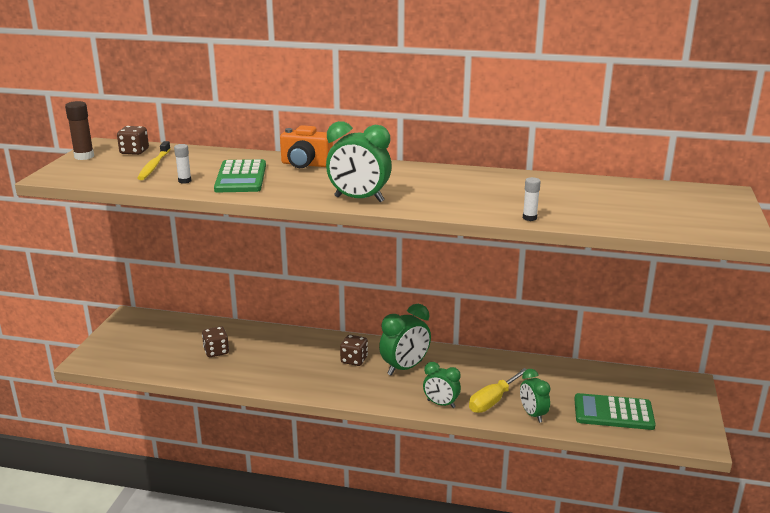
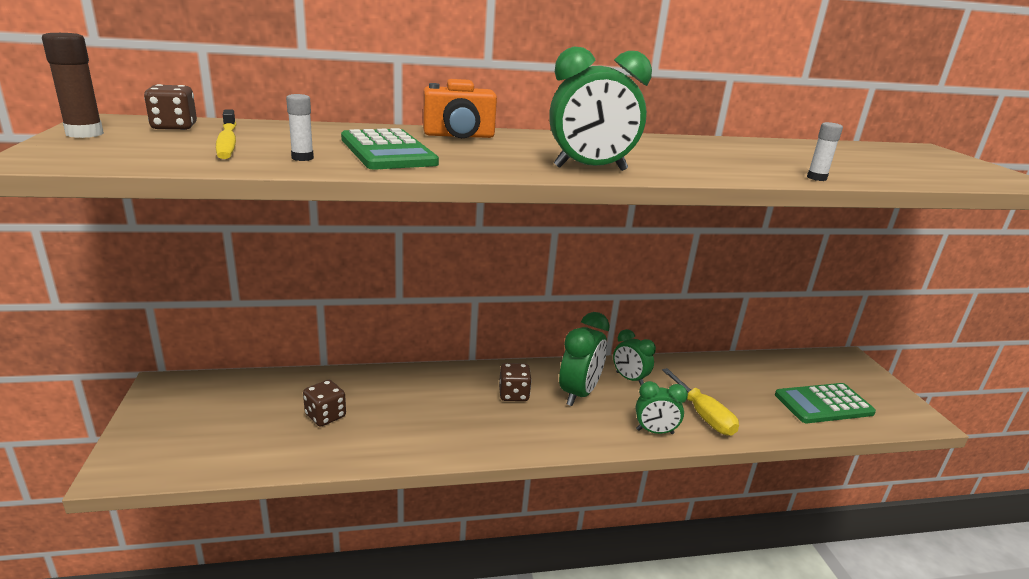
camera: 25 degrees left, 0 degrees up
(493, 401) = (703, 415): yellow screwdriver -> yellow screwdriver turned 45 degrees counterclockwise
(533, 414) = (756, 423): green clock -> green clock (629, 379)

